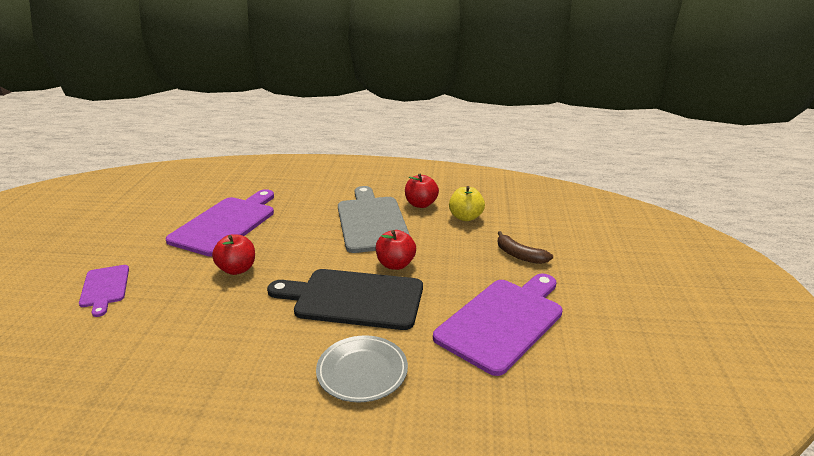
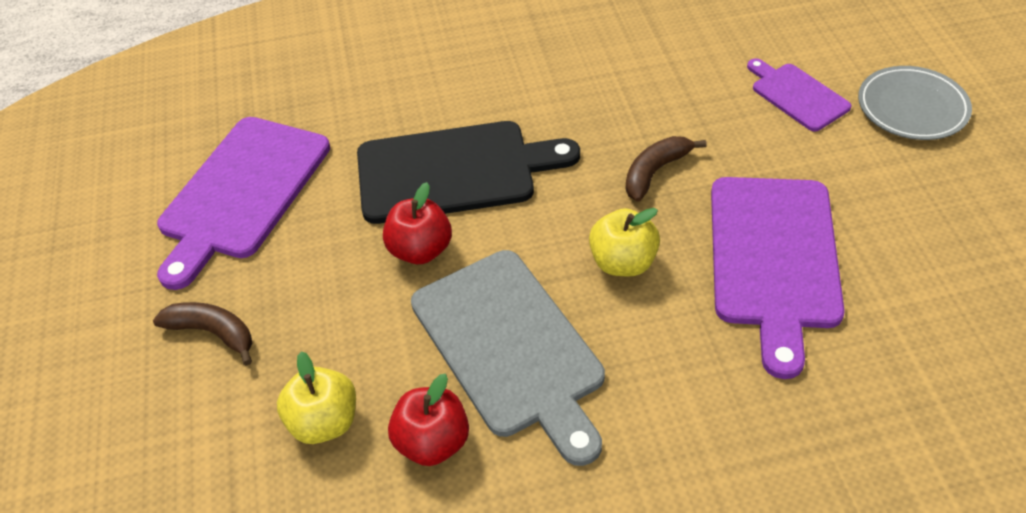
camera: 165 degrees right, 20 degrees up
(237, 269) = (655, 172): red apple -> brown banana
(295, 237) = (623, 262): none -> yellow apple
(362, 371) = (397, 88): grey plate -> grey plate (912, 107)

